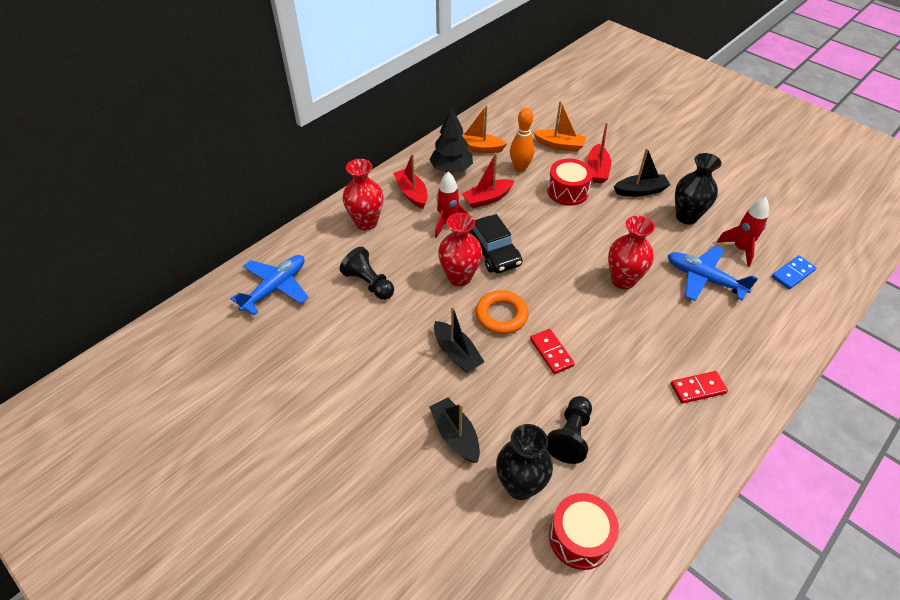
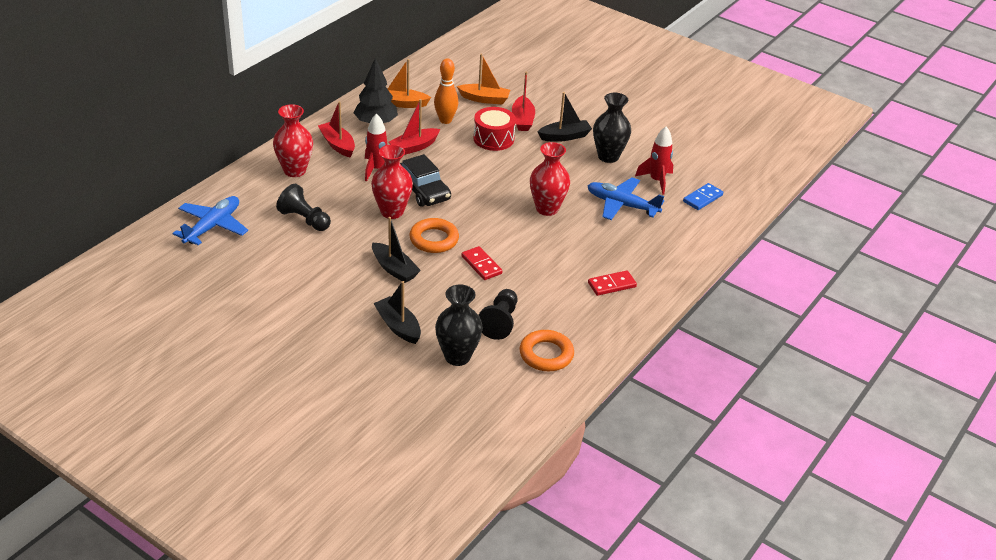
camera: 10 degrees left, 10 degrees down
(580, 538) = (509, 386): red drum -> none
(624, 489) = (546, 354): none -> orange ring

